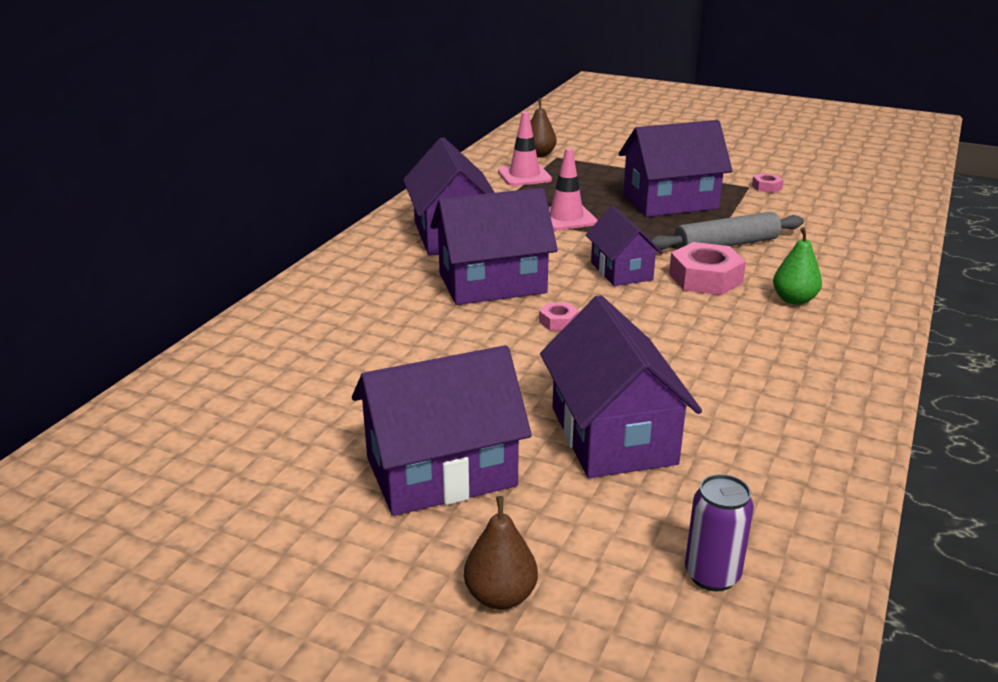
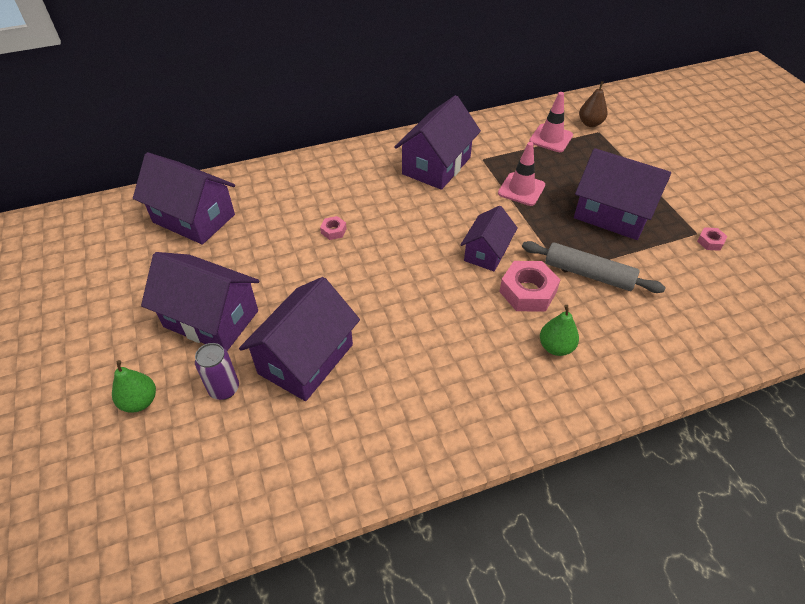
camera: 45 degrees right, 20 degrees up
(492, 283) = (403, 215): purple house -> purple house (194, 218)
(500, 596) = (140, 401): brown pear -> green pear
(558, 322) = (395, 266): pink nut -> pink nut (333, 231)
(712, 575) = (222, 471): purple can -> purple can (224, 389)

